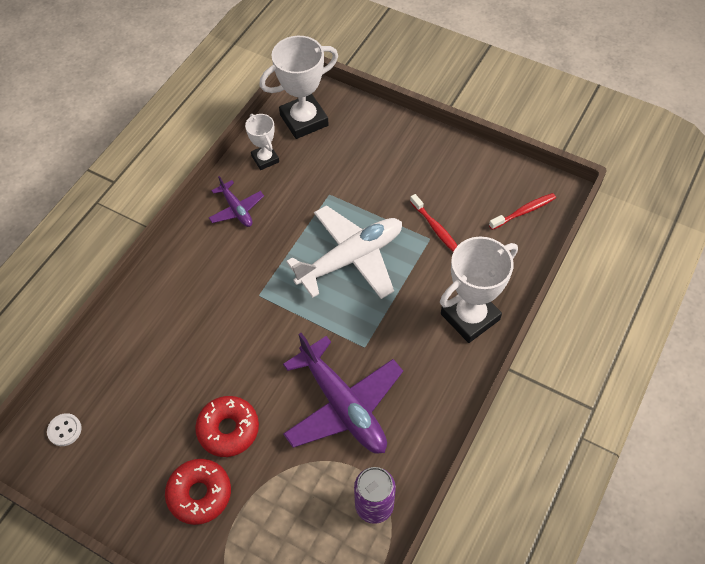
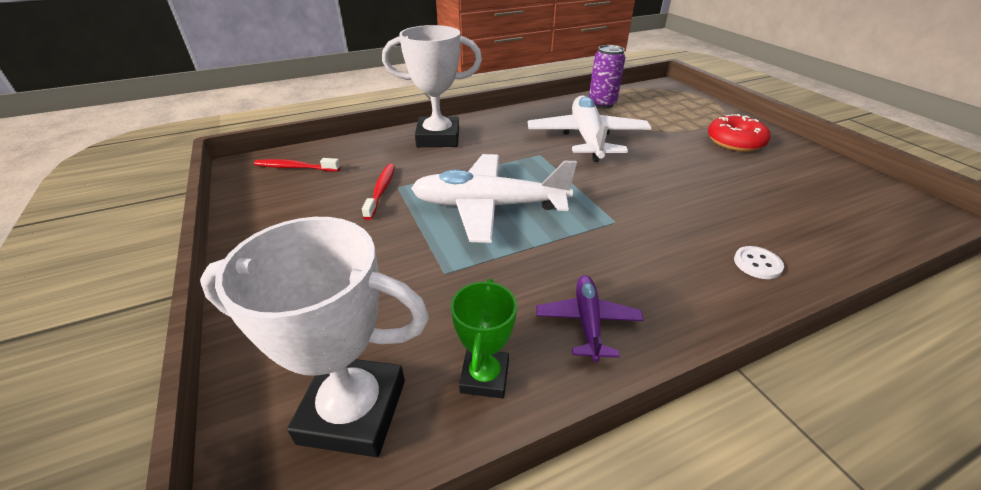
camera: 145 degrees left, 20 degrees down
(64, 430) = (886, 213): white button -> white button (757, 264)
(228, 429) = (696, 159): red donut -> none
(265, 159) = (484, 377): white trophy -> green trophy
(343, 405) = (587, 138): purple plane -> white plane

